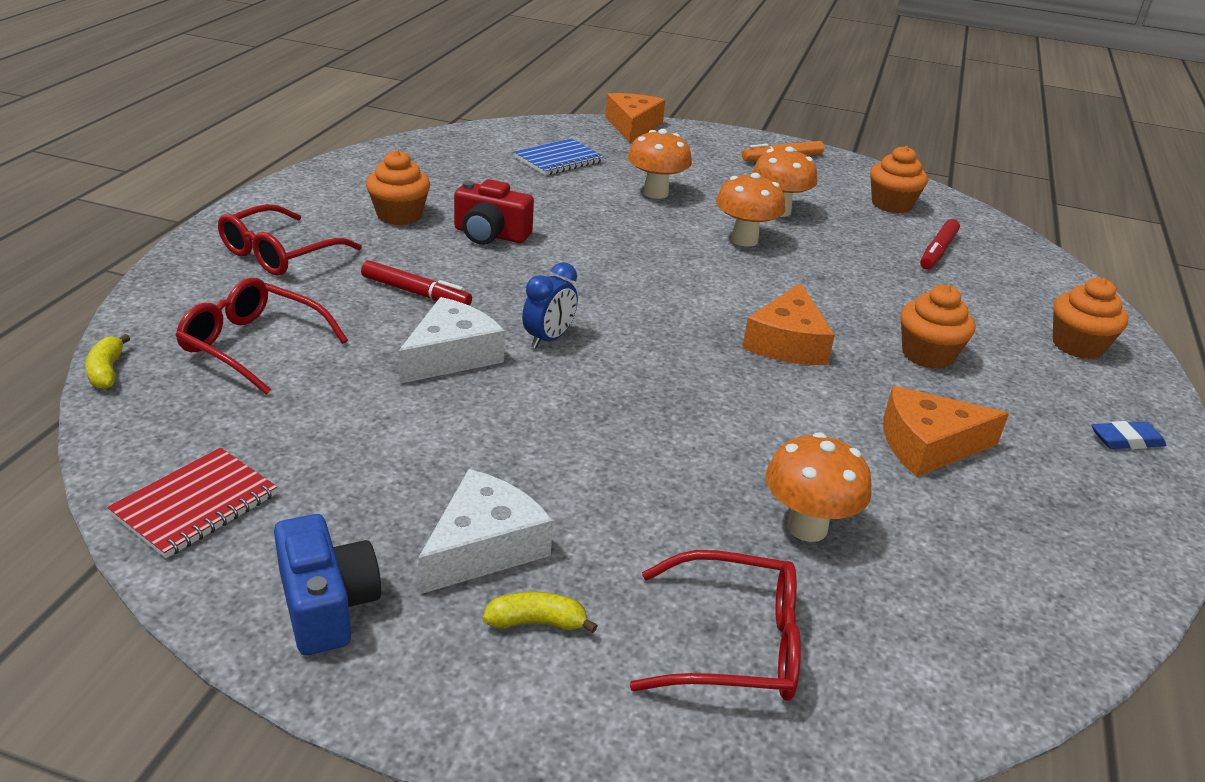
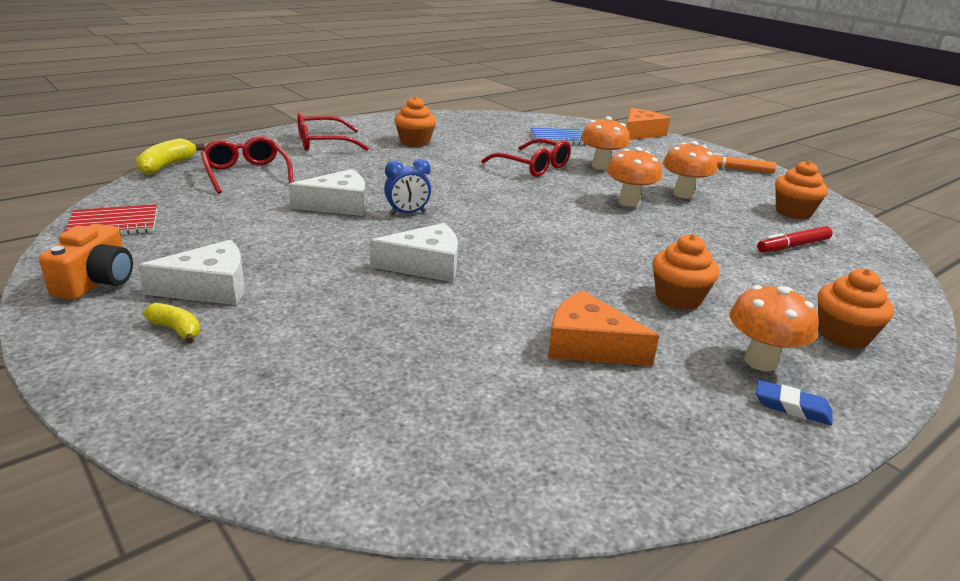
camera: 35 degrees right, 5 degrees down
(107, 371) = (167, 166): yellow banana -> yellow banana, size x1.56
(327, 605) = (96, 281): blue camera -> orange camera
(416, 293) = (366, 175): red marker -> none
(490, 235) = (454, 161): red camera -> none
(667, 408) = (425, 265): none -> white cheese
(733, 644) = (263, 387): red glasses -> red glasses (532, 166)
(787, 343) = (570, 259): orange cheese -> none
(807, 527) = (415, 353): orange mushroom -> orange mushroom (760, 361)

